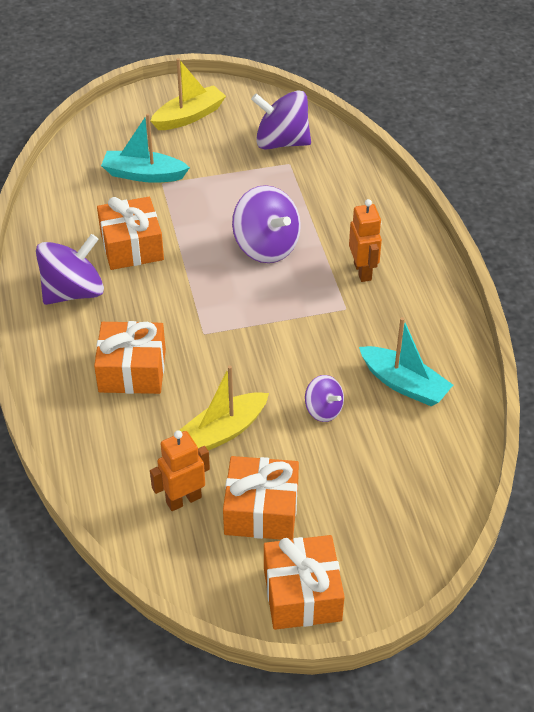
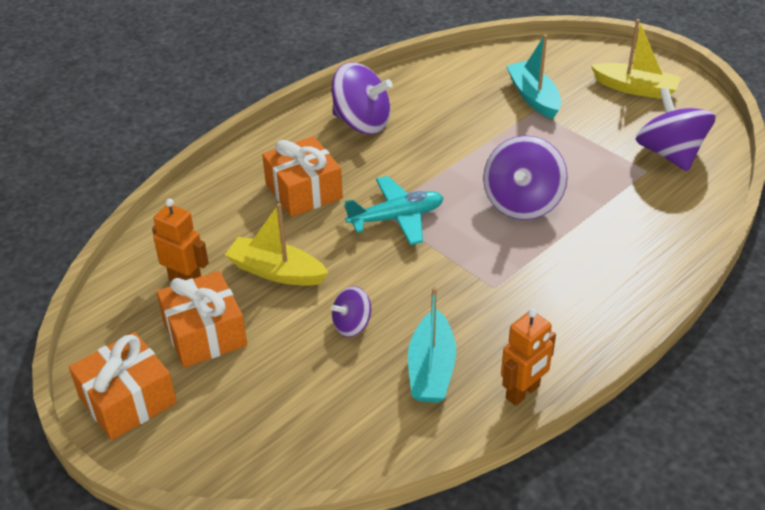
camera: 60 degrees right, 5 degrees down
(132, 246) = (442, 128): orange gift -> none
(220, 327) = (396, 218): none -> turquoise plane
(323, 410) = (352, 325): purple spinning top -> purple spinning top turned 45 degrees clockwise
(363, 271) = (555, 278): orange robot -> orange robot (523, 392)

